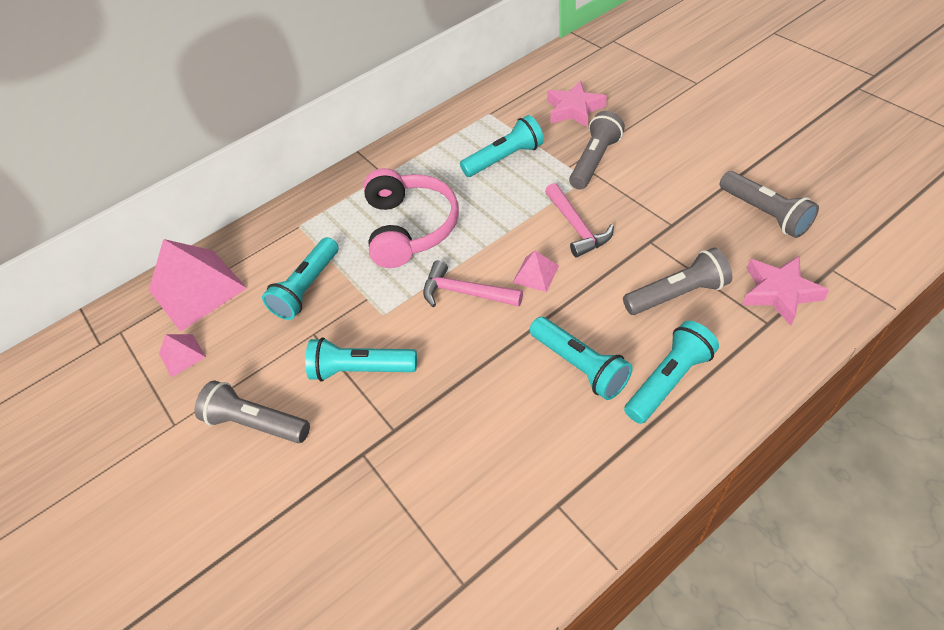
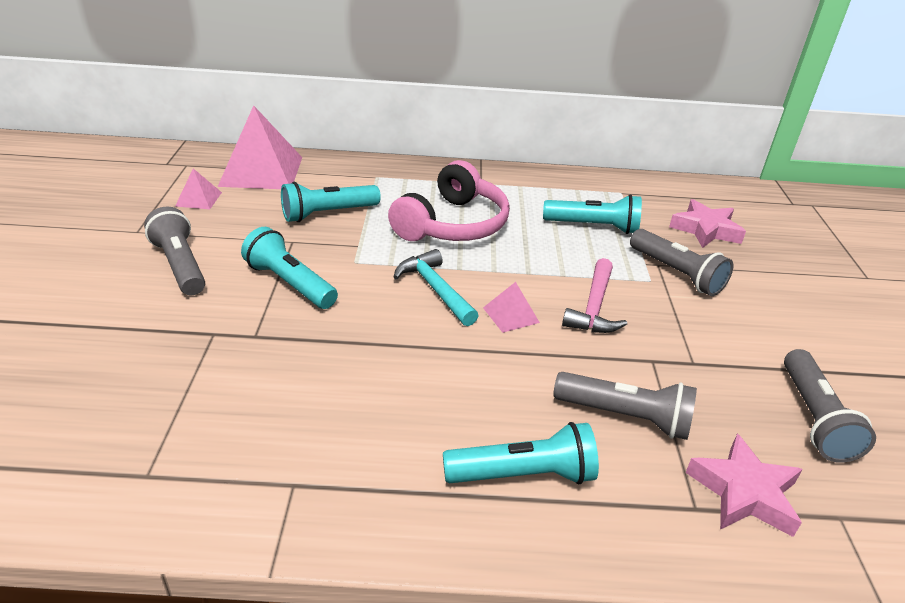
camera: 30 degrees right, 15 degrees down
(465, 293) = (435, 289): pink hammer -> turquoise hammer
(579, 365) = (457, 402): turquoise flashlight -> none
(594, 161) = (676, 273): grey flashlight -> grey flashlight turned 75 degrees clockwise

